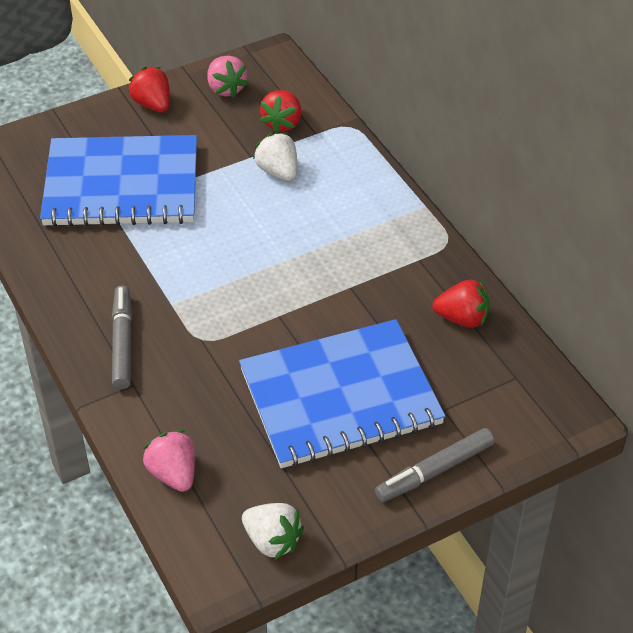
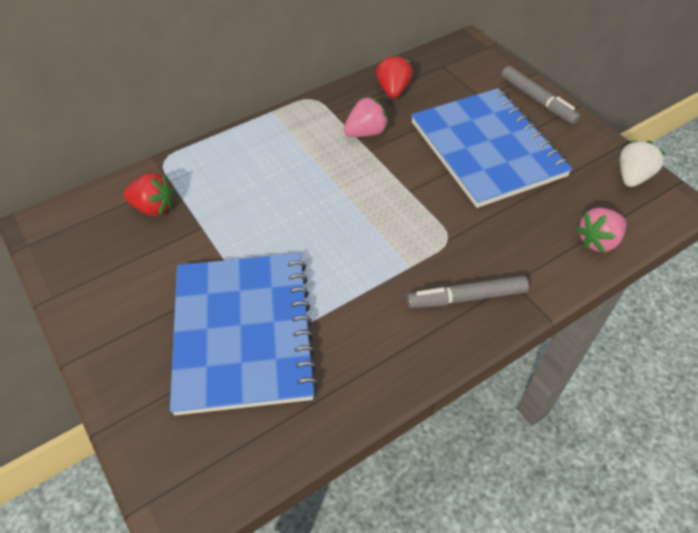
camera: 95 degrees left, 5 degrees up
(153, 104) = (105, 323): red strawberry -> none
(226, 89) = (89, 258): pink strawberry -> pink strawberry (366, 132)
(278, 171) = (225, 205): white strawberry -> none

